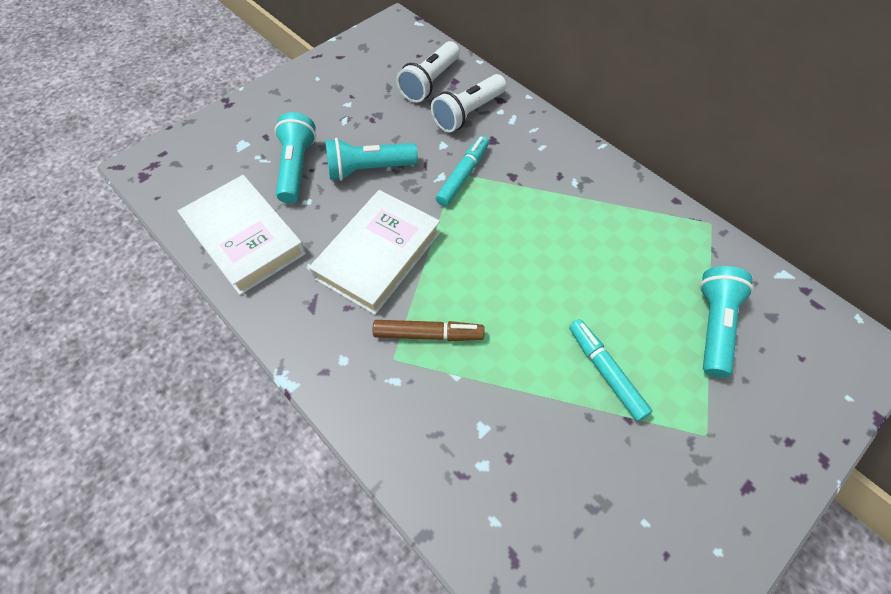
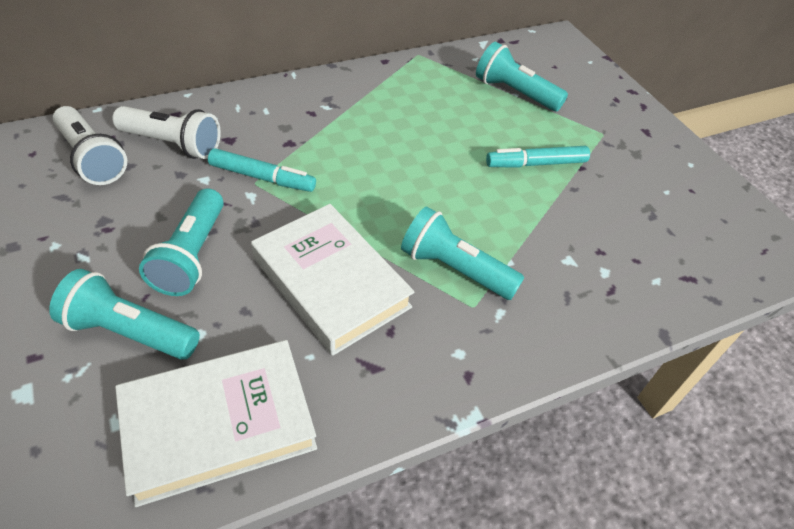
camera: 75 degrees left, 10 degrees down
(428, 334) = (455, 269): brown marker -> turquoise flashlight
(463, 175) = (262, 177): turquoise marker -> turquoise marker turned 150 degrees clockwise
(468, 113) = (172, 144): white flashlight -> white flashlight turned 45 degrees counterclockwise

